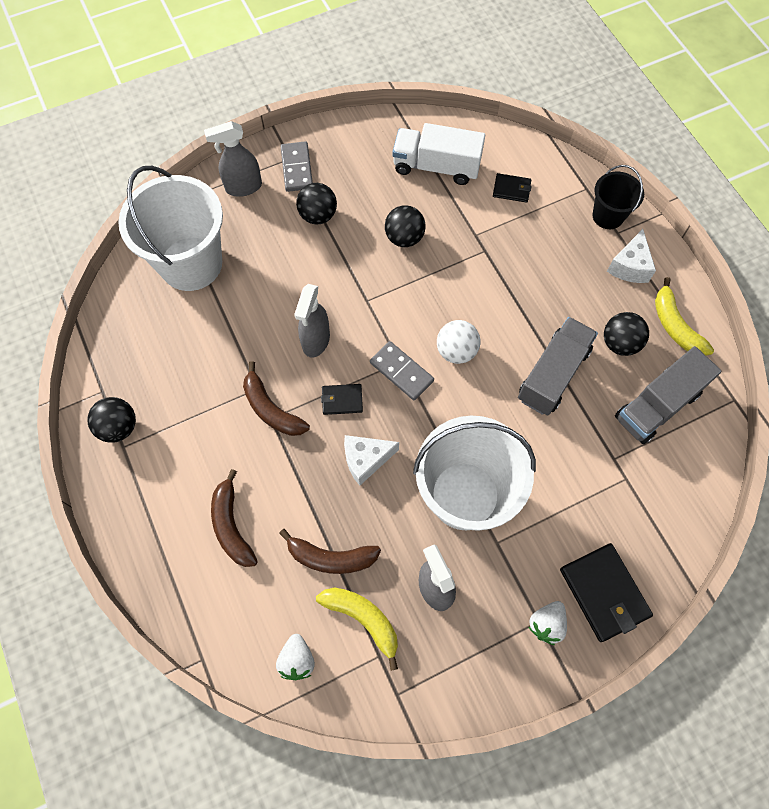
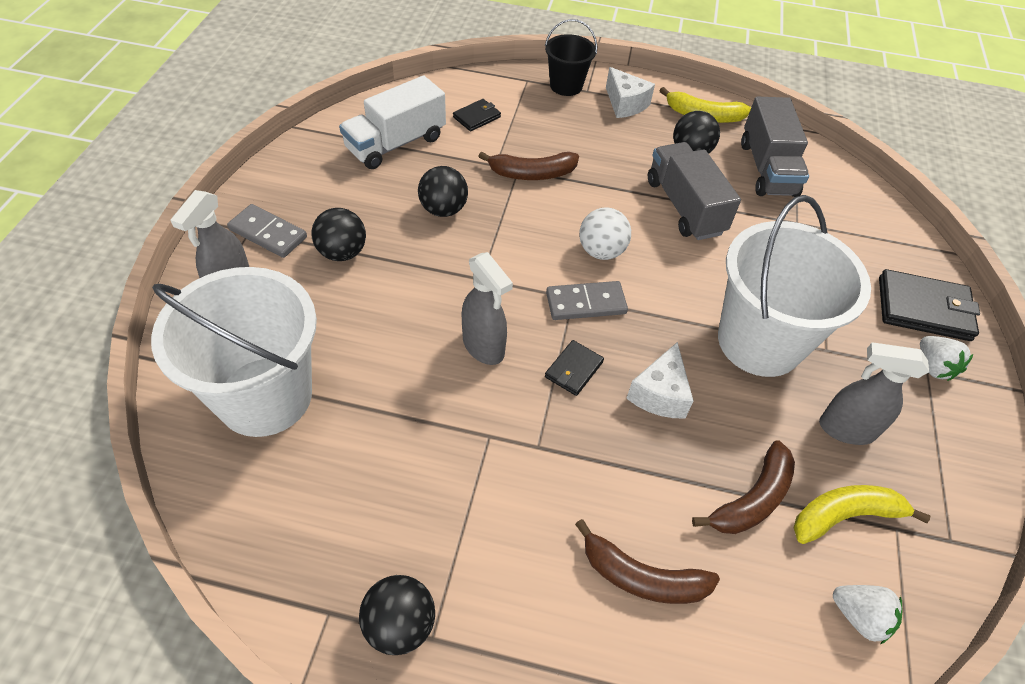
camera: 55 degrees left, 15 degrees down
(271, 409) = (527, 439): brown banana -> brown banana (532, 174)

